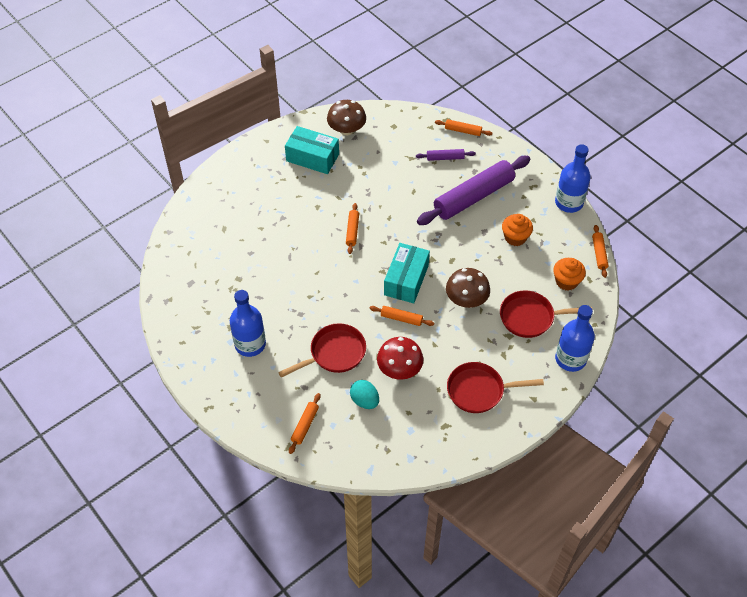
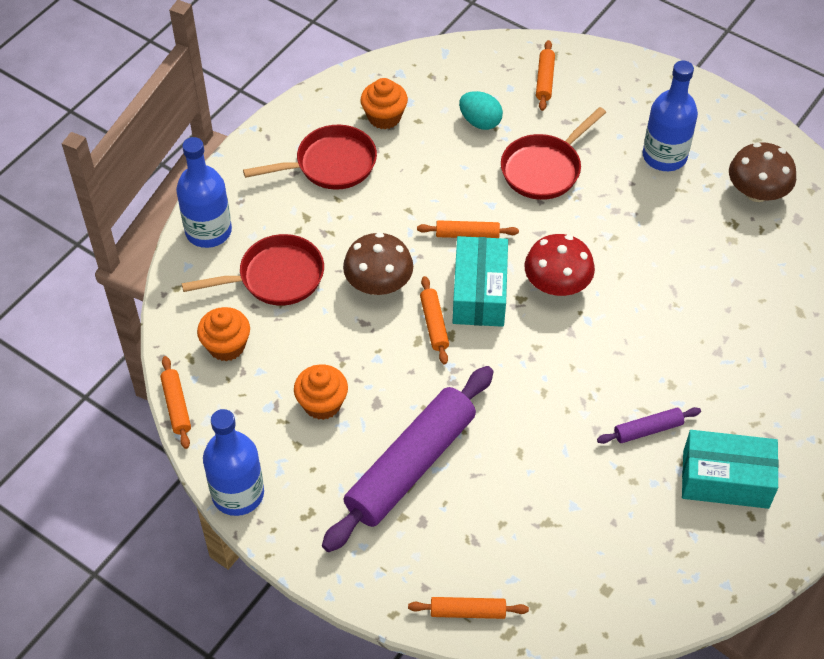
camera: 165 degrees right, 0 degrees up
(346, 129) = (692, 558): brown mushroom -> brown mushroom (757, 192)
(352, 231) = (594, 354): orange rolling pin -> orange rolling pin (434, 324)
(399, 369) = (447, 168): red mushroom -> red mushroom (557, 284)
(432, 421) = (384, 117): none -> orange cupcake
(445, 158) = (484, 538): purple rolling pin -> purple rolling pin (648, 430)

